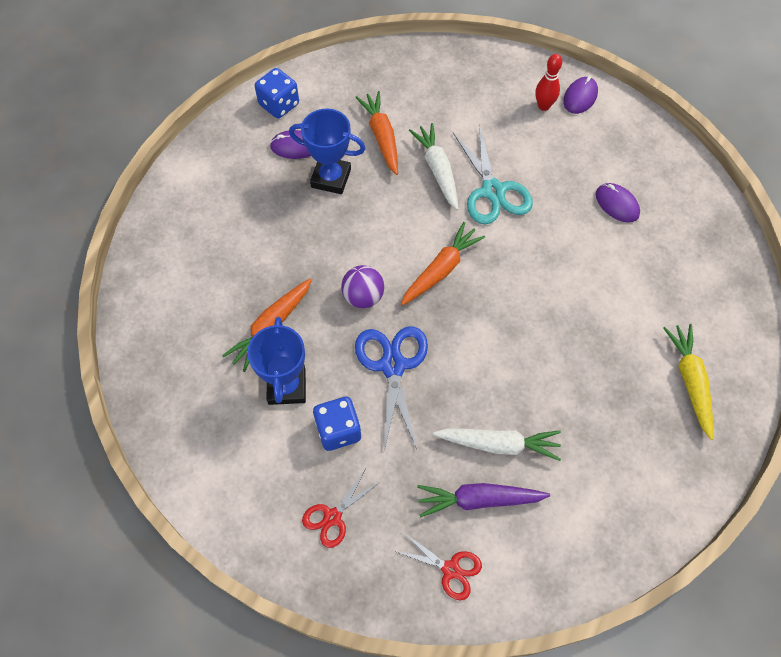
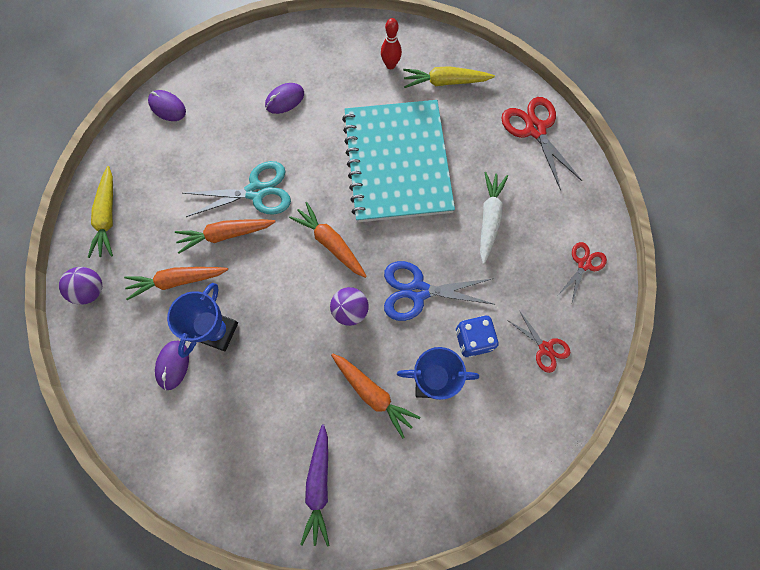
camera: 85 degrees left, 10 degrees up
(279, 105) = (115, 379): blue dice -> none
(365, 71) = (91, 290): none -> purple ball
(437, 170) = (225, 235): white carrot -> orange carrot
(443, 70) = (107, 217): none -> yellow carrot
(479, 500) = (532, 238): purple carrot -> purple carrot (318, 485)
(543, 106) = (171, 137): red bowling pin -> red bowling pin (390, 65)
(557, 331) = (397, 162): none -> turquoise notebook
(644, 502) = (535, 129): none -> red scissors

